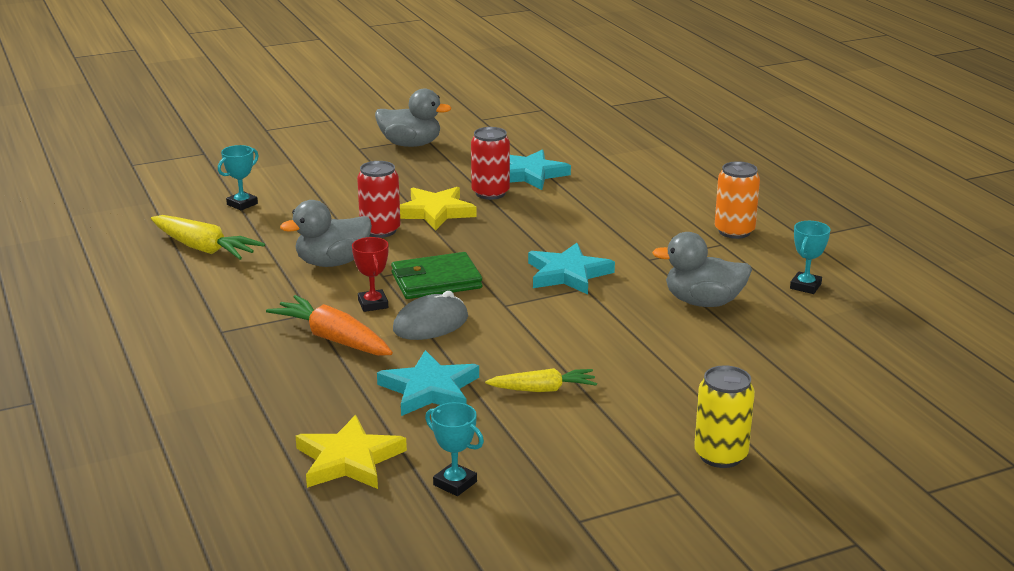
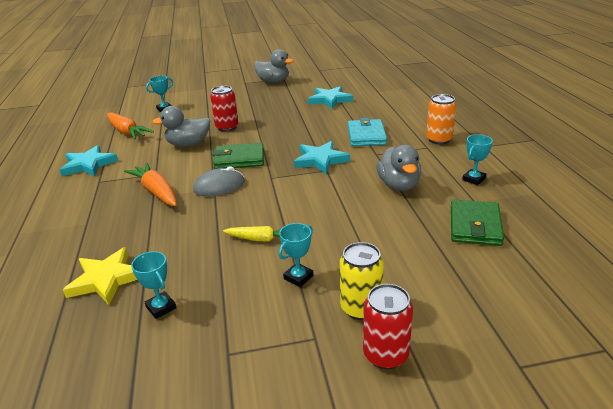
camera: 15 degrees right, 5 degrees up
(203, 248) = (127, 132): yellow carrot -> orange carrot
(373, 304) = (194, 171): red trophy -> none
(430, 389) = (190, 232): turquoise star -> turquoise star (88, 165)
(435, 212) = (264, 118): yellow star -> none
(490, 193) = (301, 109): red can -> red can (385, 355)
(620, 232) = (366, 136): none -> turquoise wallet
(621, 430) = (298, 277): none -> turquoise trophy
(703, 302) = (398, 185): grey duck -> grey duck turned 120 degrees counterclockwise
(828, 347) = (475, 226): none -> green wallet

